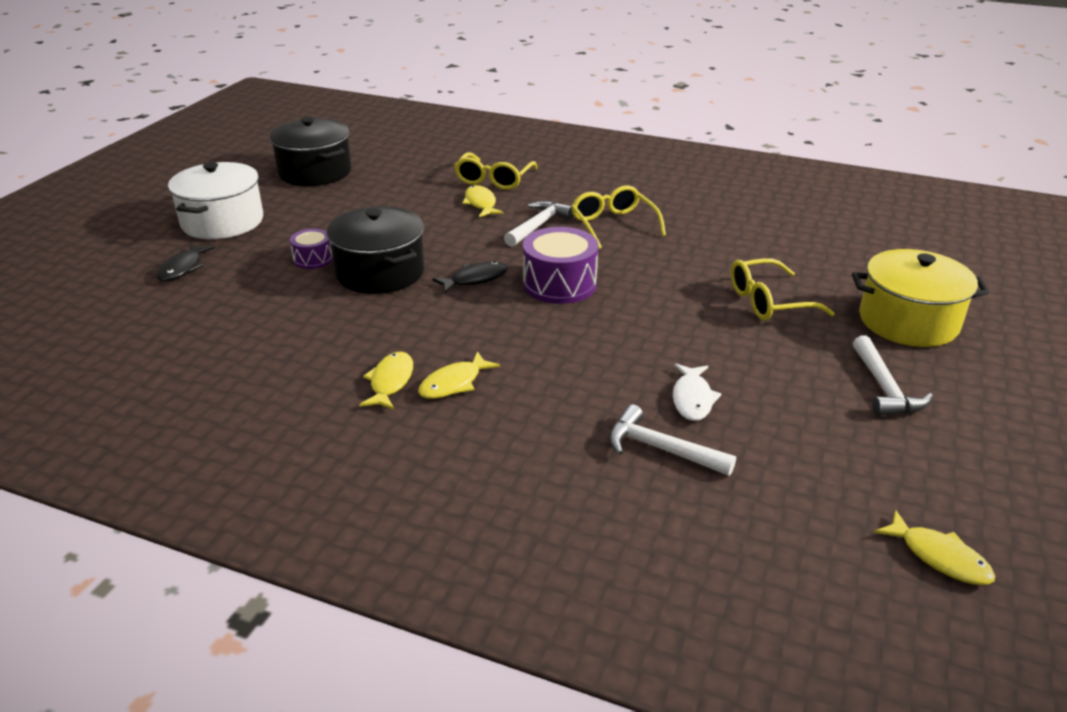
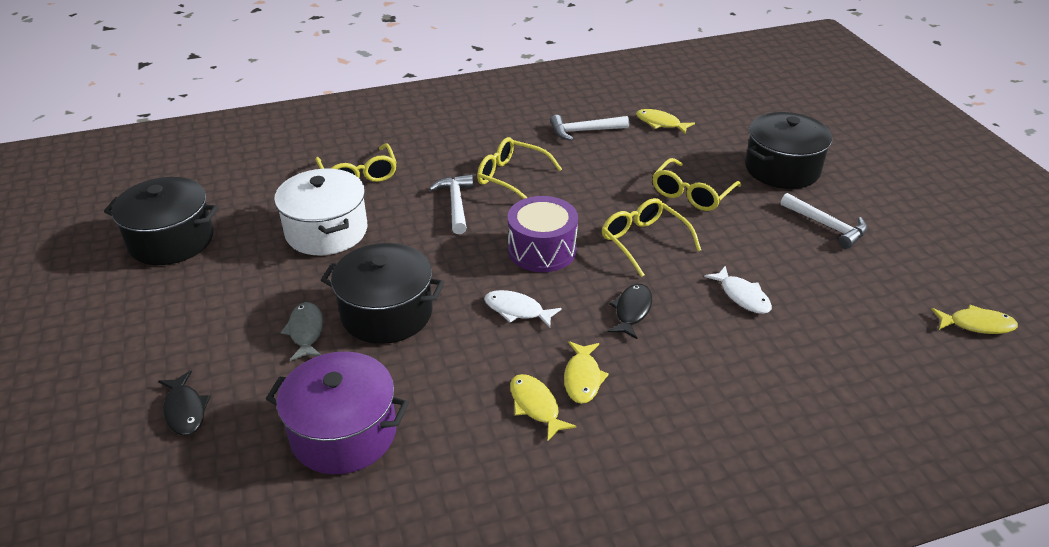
camera: 40 degrees left, 5 degrees up
(222, 222) = (151, 339): white pot -> white pot (326, 231)
(245, 328) = (344, 433): none -> purple pot
(313, 259) = (306, 331): purple drum -> grey fish
(475, 279) = (474, 279): black fish -> black fish (632, 311)
(475, 314) = (517, 310): none -> white fish
(481, 203) = (380, 204): yellow fish -> yellow fish (660, 123)
(660, 316) = (643, 241): none -> yellow glasses
(661, 449) = (772, 345): white hammer -> white hammer (584, 131)
(908, 321) = (782, 169): yellow pot -> black pot

